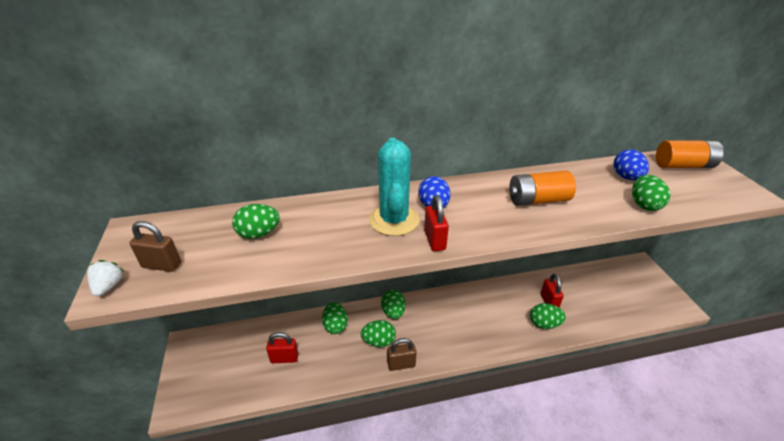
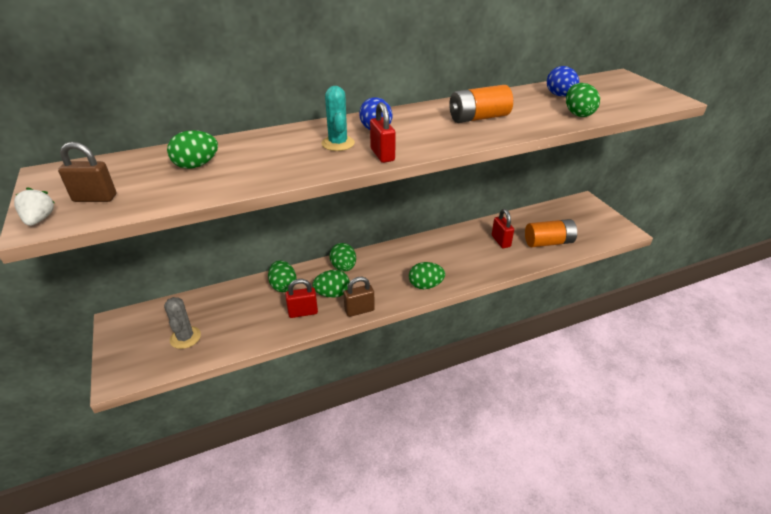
camera: 10 degrees left, 0 degrees up
(240, 371) = (185, 337): none -> grey cactus
(284, 358) = (232, 321): red padlock -> red padlock (303, 312)
(394, 220) = (338, 143): turquoise cactus -> turquoise cactus, size x0.64
(544, 324) = (498, 260): green egg -> green egg (425, 285)
(683, 165) = (611, 83): orange battery -> orange battery (548, 242)

